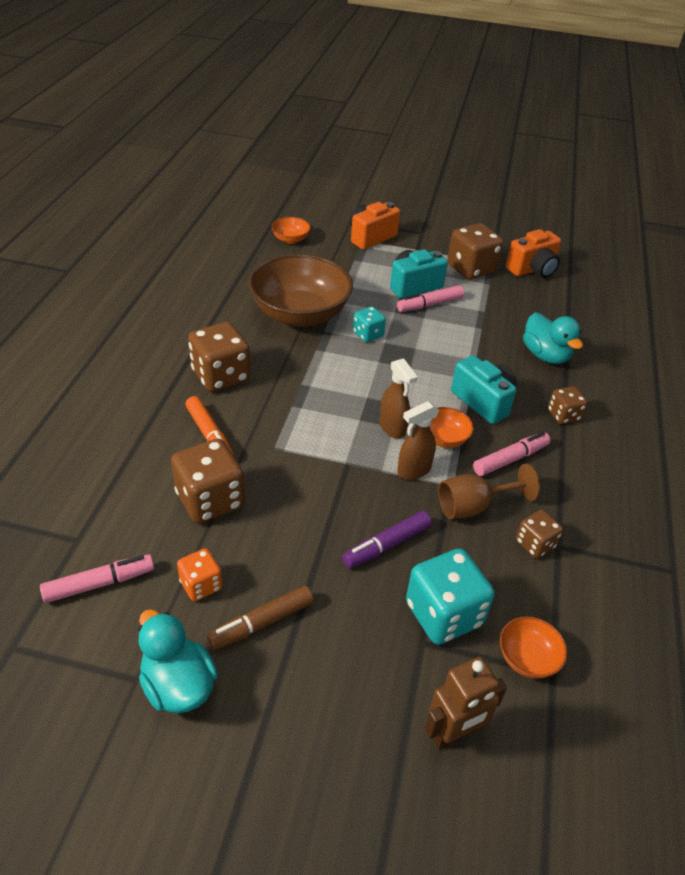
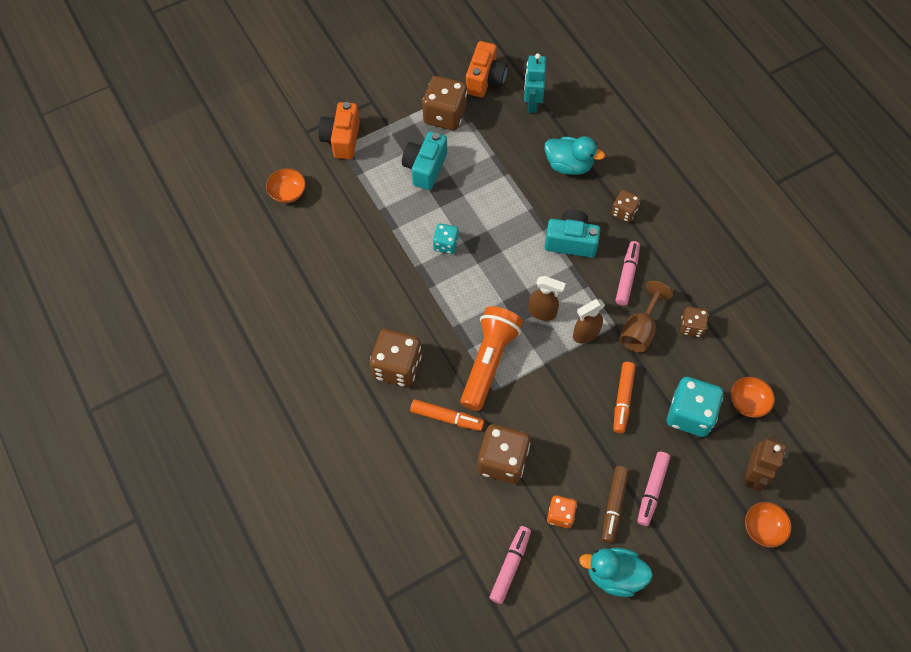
camera: 40 degrees left, 20 degrees up
(298, 425) = (488, 361): none -> orange flashlight
(300, 314) = (382, 265): brown bowl -> none
(386, 545) = (622, 399): purple marker -> orange marker
(413, 470) = (585, 334): brown spray bottle -> brown spray bottle turned 45 degrees clockwise
(429, 304) = (454, 178): pink marker -> pink marker (652, 490)
(444, 438) = (578, 293): orange bowl -> orange bowl (763, 528)
(558, 303) = (532, 103): none -> turquoise robot

